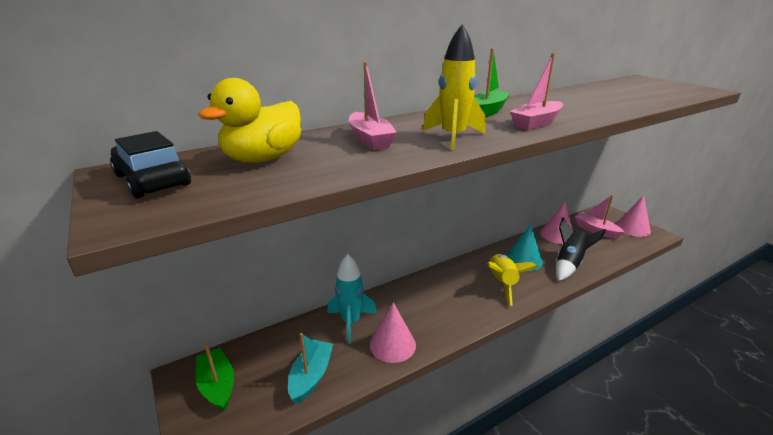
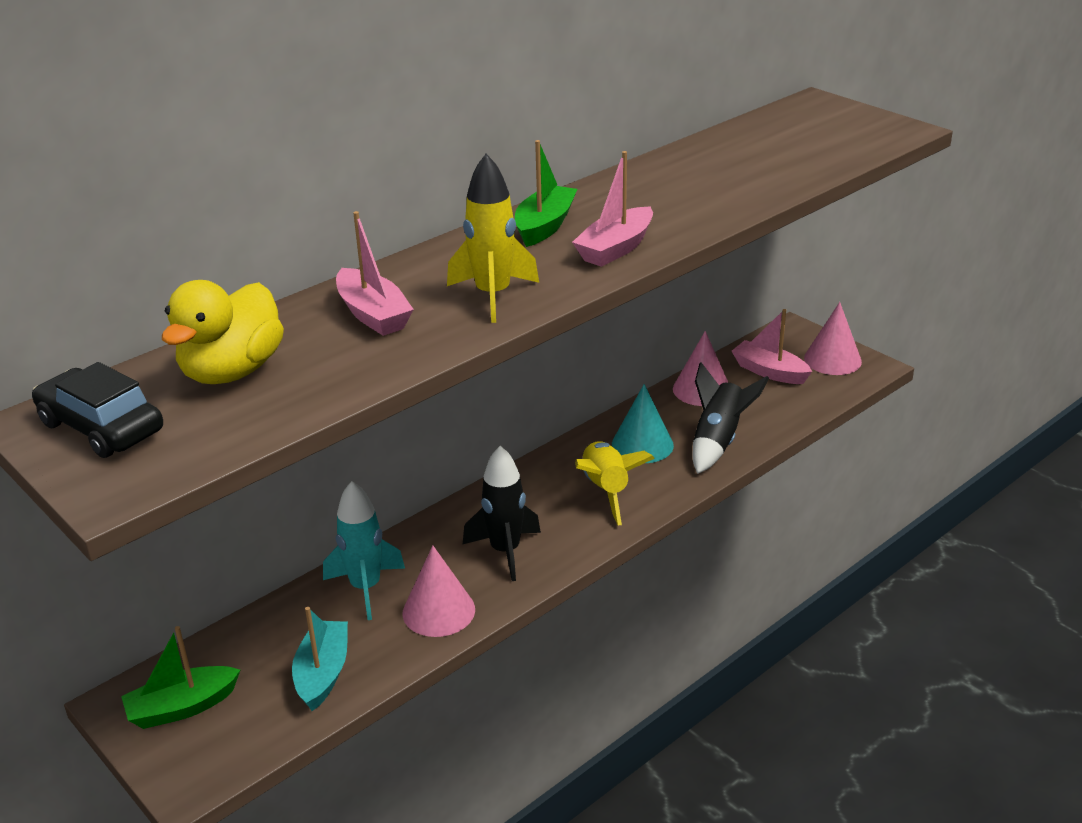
camera: 10 degrees left, 5 degrees up
(217, 385) = (182, 707): green boat -> green boat turned 75 degrees counterclockwise
(438, 312) = (505, 551): none -> black rocket

